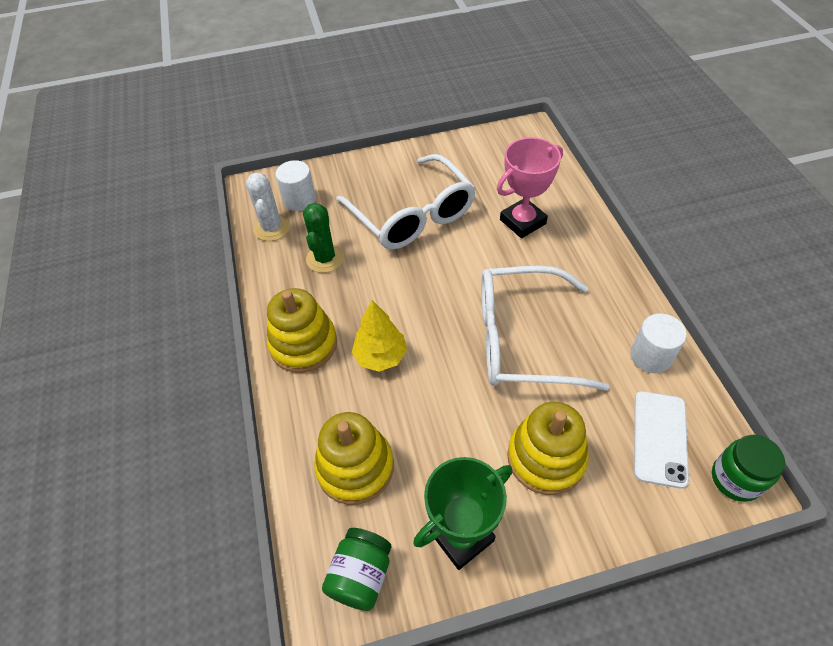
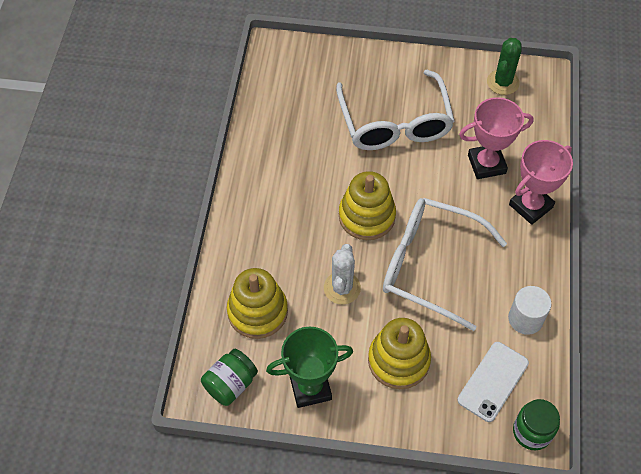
camera: 20 degrees right, 5 degrees up
(272, 228) = (273, 92): white cactus -> white cactus (342, 288)
(299, 200) = (306, 73): white cylinder -> none
(303, 344) = (258, 204): yellow stacking toy -> yellow stacking toy (367, 216)
(325, 258) = (305, 137): green cactus -> green cactus (503, 82)
(380, 356) = (312, 236): yellow tree -> none
(587, 244) = (531, 206): none -> pink trophy

